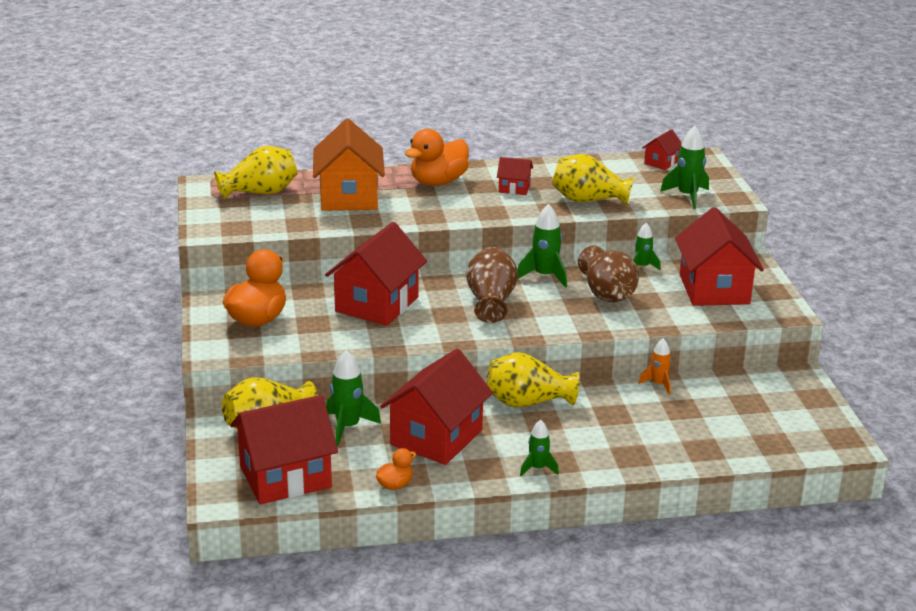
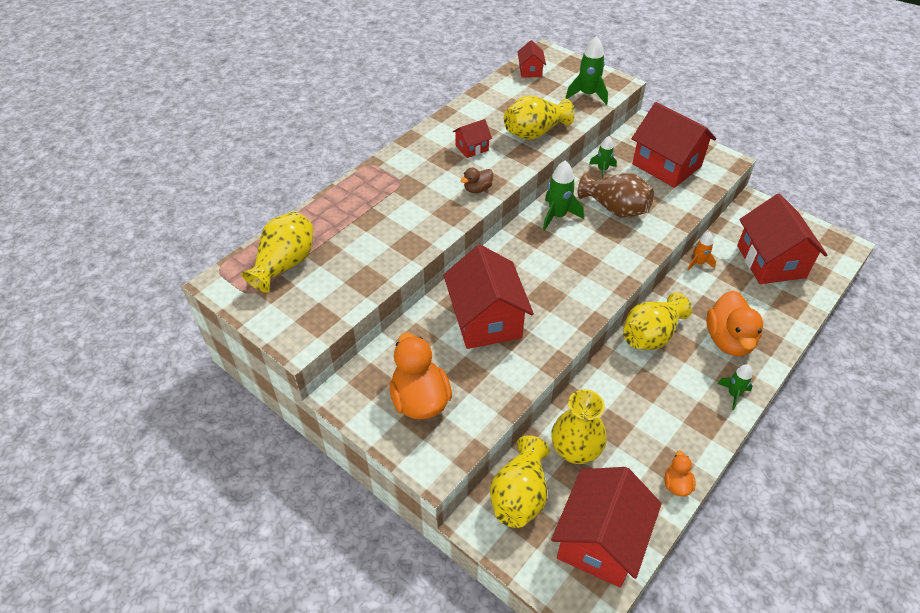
camera: 40 degrees left, 20 degrees up
(348, 427) = (575, 450): green rocket -> yellow vase
(349, 197) = (365, 226): orange house -> none
(436, 437) = (642, 414): red house -> red house (771, 261)
(438, 182) = (410, 171): orange duck -> orange duck (728, 340)
(474, 212) = (477, 189): none -> brown duck
(491, 302) = (557, 264): brown vase -> none

